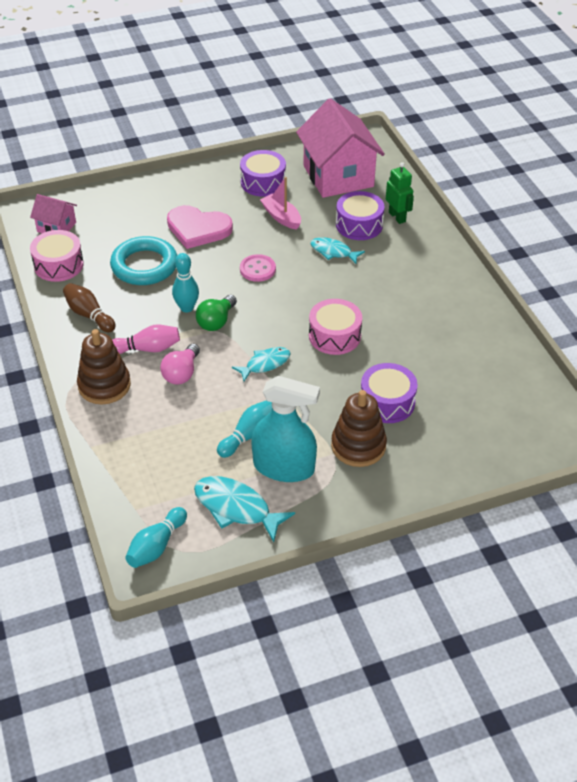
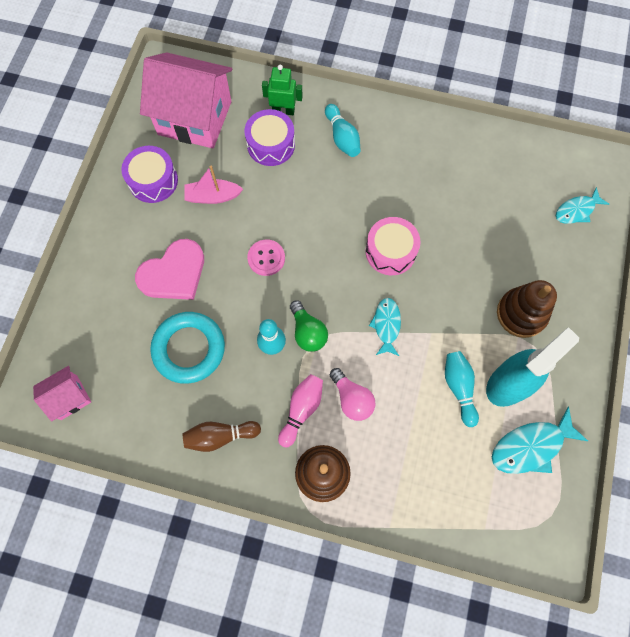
camera: 55 degrees left, 25 degrees up
(58, 265) = (128, 426): pink drum -> none
(156, 546) = (534, 534): turquoise bowling pin -> turquoise bowling pin (342, 137)
(333, 252) = (289, 186): turquoise fish -> turquoise fish (576, 210)
(387, 402) = (489, 262): purple drum -> none

